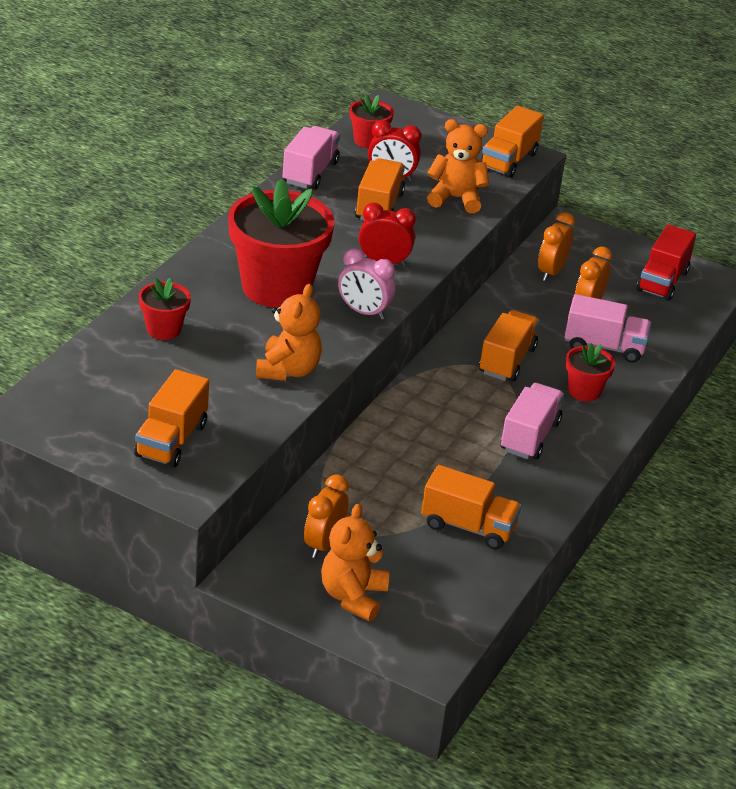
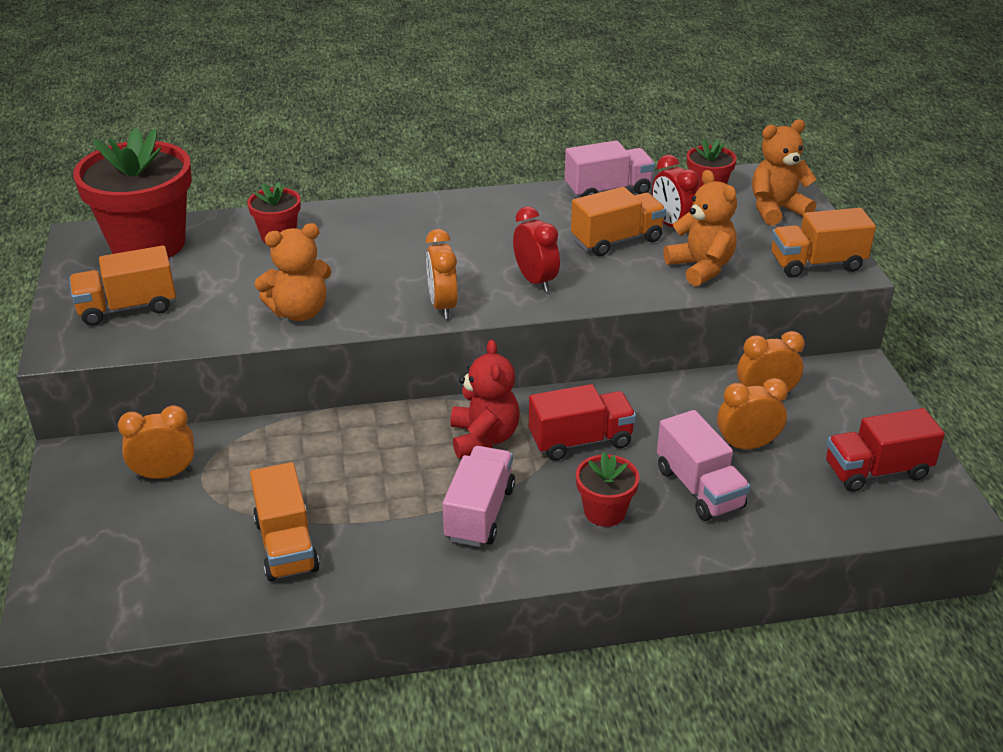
camera: 55 degrees right, 0 degrees up
(276, 287) = (413, 253): red flower pot -> red flower pot (148, 244)
(353, 596) = (105, 528): orange teddy bear -> orange teddy bear (776, 210)
(363, 312) = (442, 306): pink clock -> orange clock
(457, 394) = (484, 438): none -> red teddy bear
(507, 360) = (580, 441): orange truck -> red truck
(529, 436) = (479, 513): pink truck -> pink truck turned 60 degrees counterclockwise

